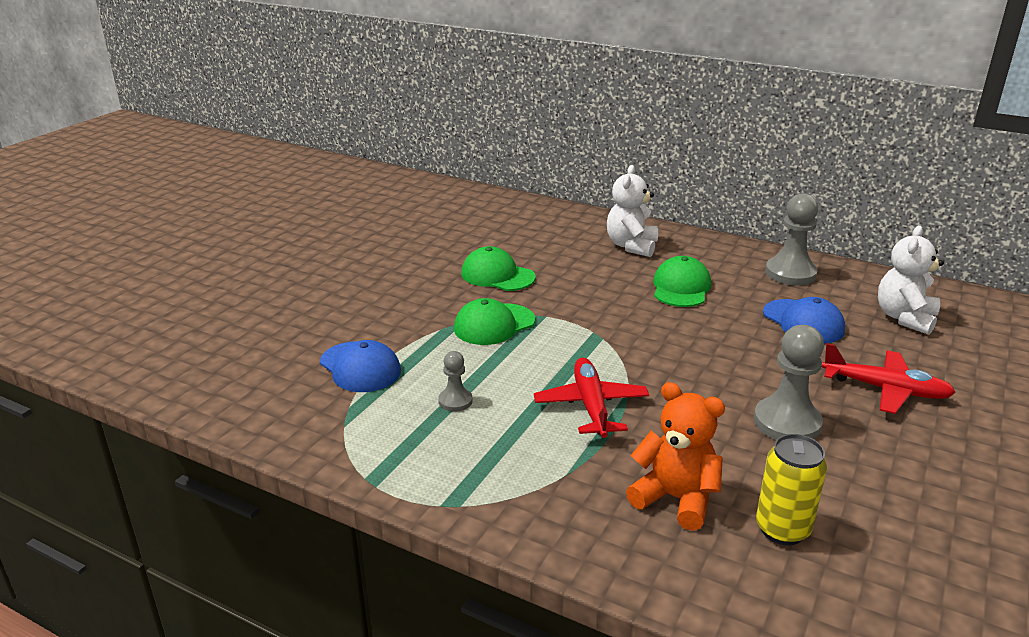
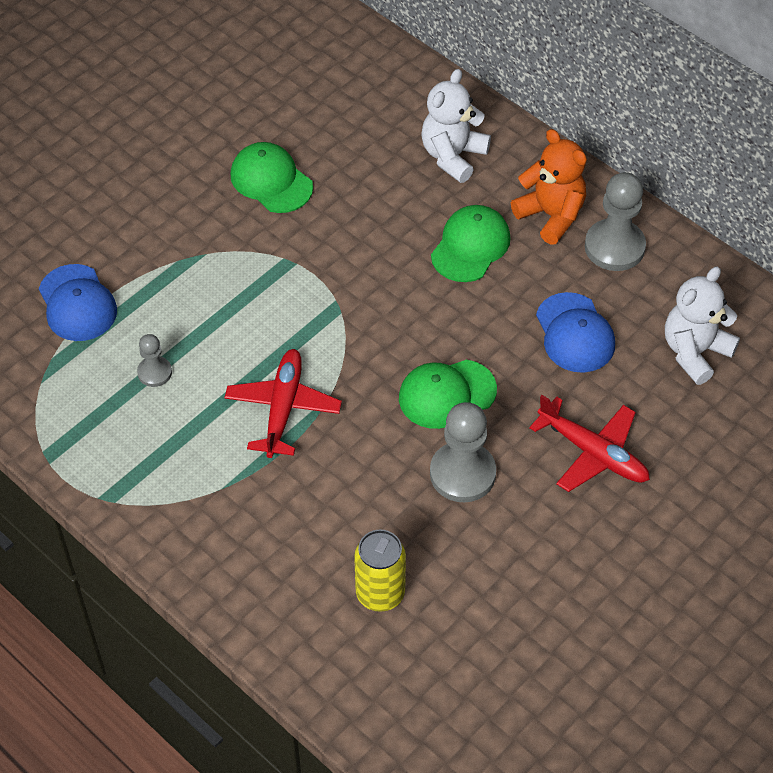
camera: 15 degrees right, 25 degrees up
(494, 325) = (235, 266): green cap -> green cap (446, 394)
(675, 498) = (305, 539): orange teddy bear -> orange teddy bear (551, 215)

